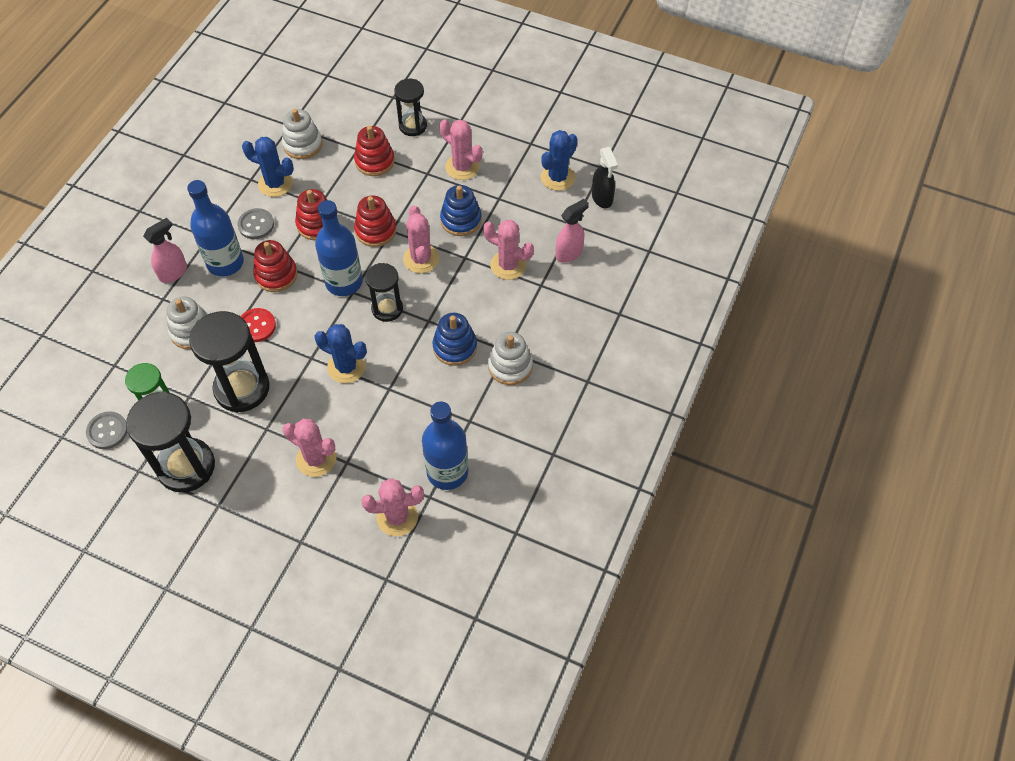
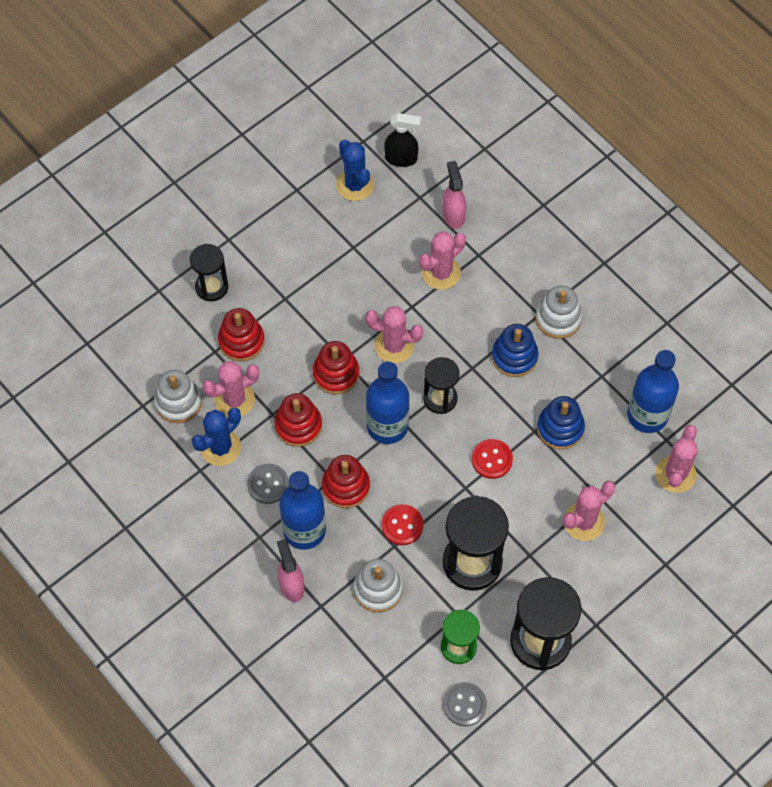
camera: 65 degrees left, 5 degrees up
(346, 367) = (492, 459): blue cactus -> red button
(461, 220) = (363, 291): blue stacking toy -> blue stacking toy (560, 428)
(462, 167) = (294, 263): pink cactus -> pink cactus (234, 399)

